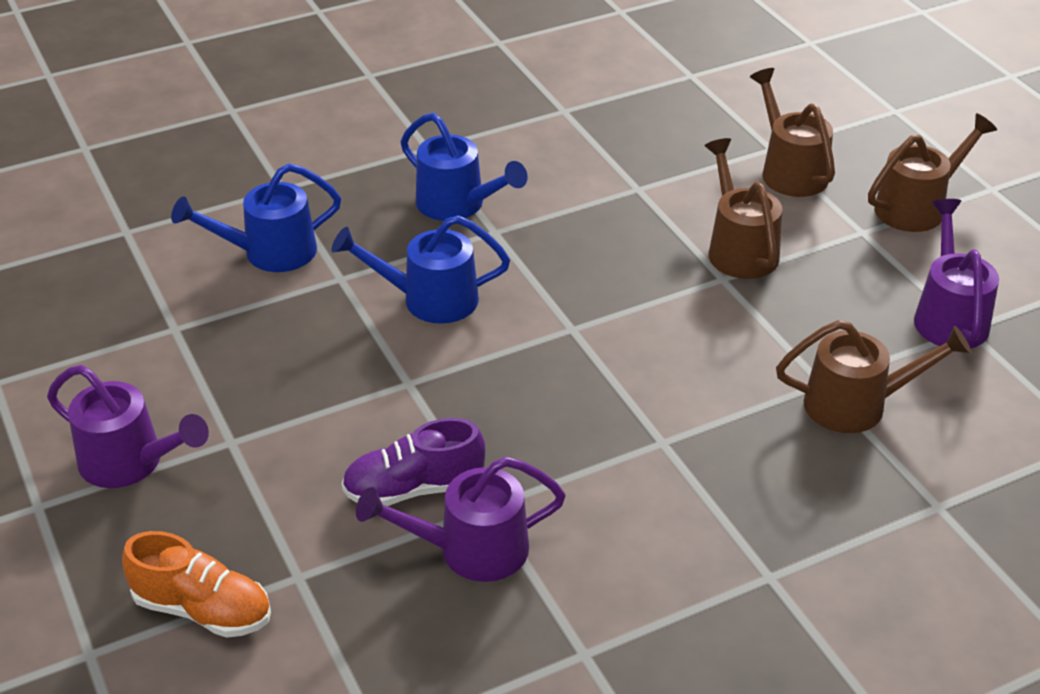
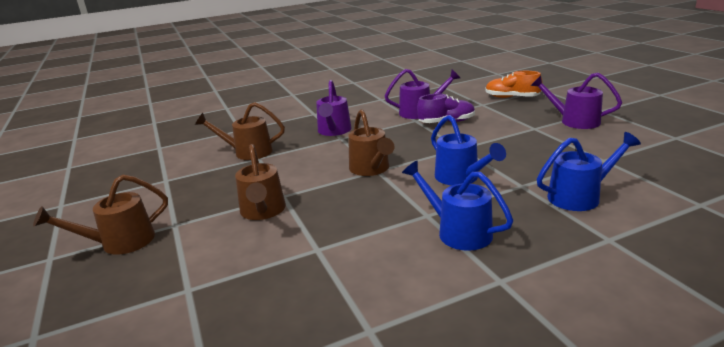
camera: 175 degrees left, 15 degrees down
(428, 300) = (461, 178): blue watering can -> blue watering can turned 60 degrees clockwise
(789, 170) = (188, 268): brown watering can -> brown watering can (371, 169)
(948, 315) = (169, 185): purple watering can -> purple watering can (334, 131)

